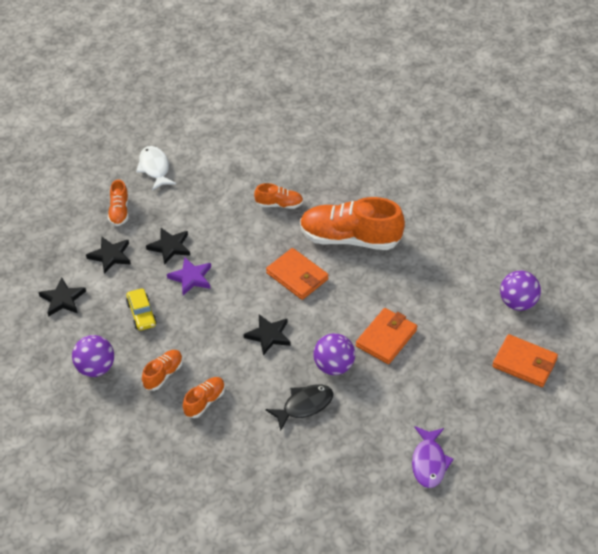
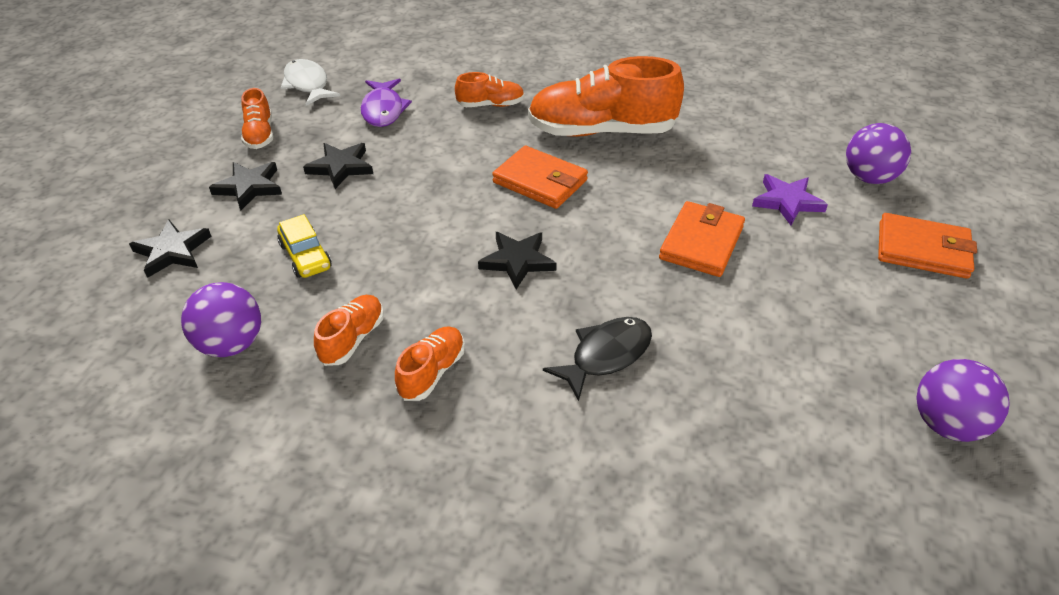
camera: 10 degrees left, 5 degrees down
(191, 277) = (379, 200): purple star -> purple star (787, 201)
(333, 366) = (634, 291): purple ball -> purple ball (946, 424)
(429, 462) = (852, 417): purple fish -> purple fish (383, 110)

